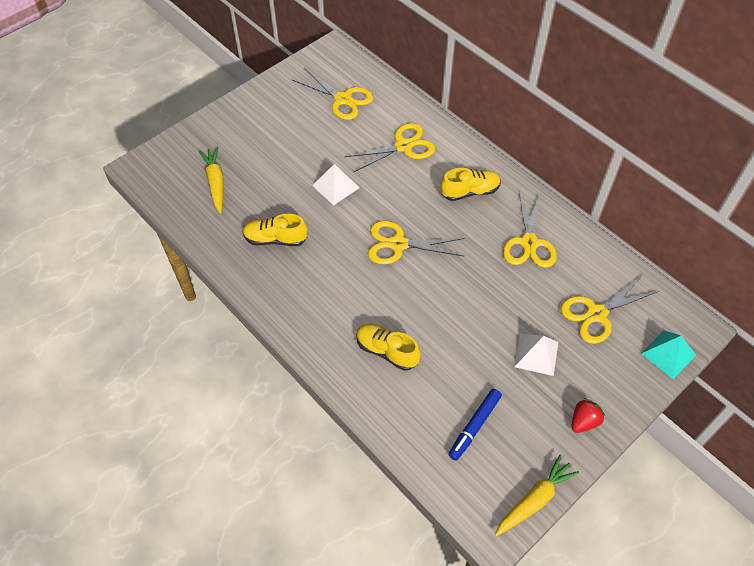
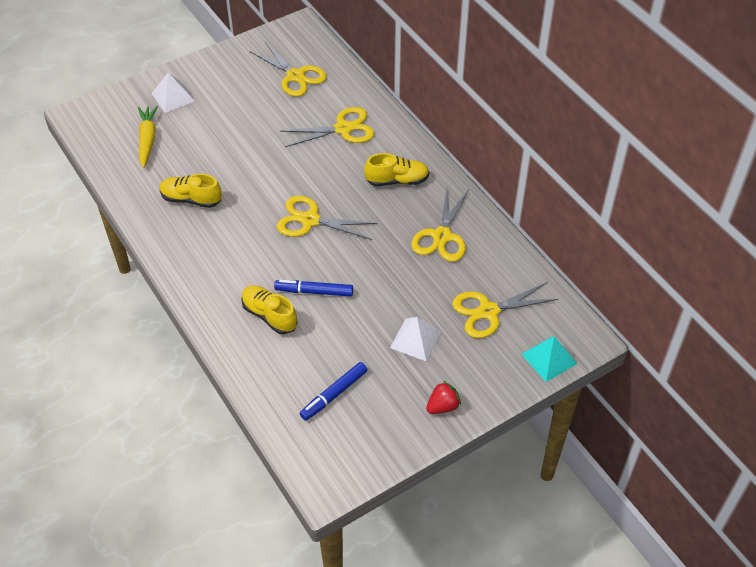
camera: 10 degrees right, 5 degrees down
(336, 186) = (264, 158): white pyramid -> white pyramid (173, 97)
(423, 319) = (314, 291): none -> blue marker
(534, 500) = (371, 467): yellow carrot -> none

